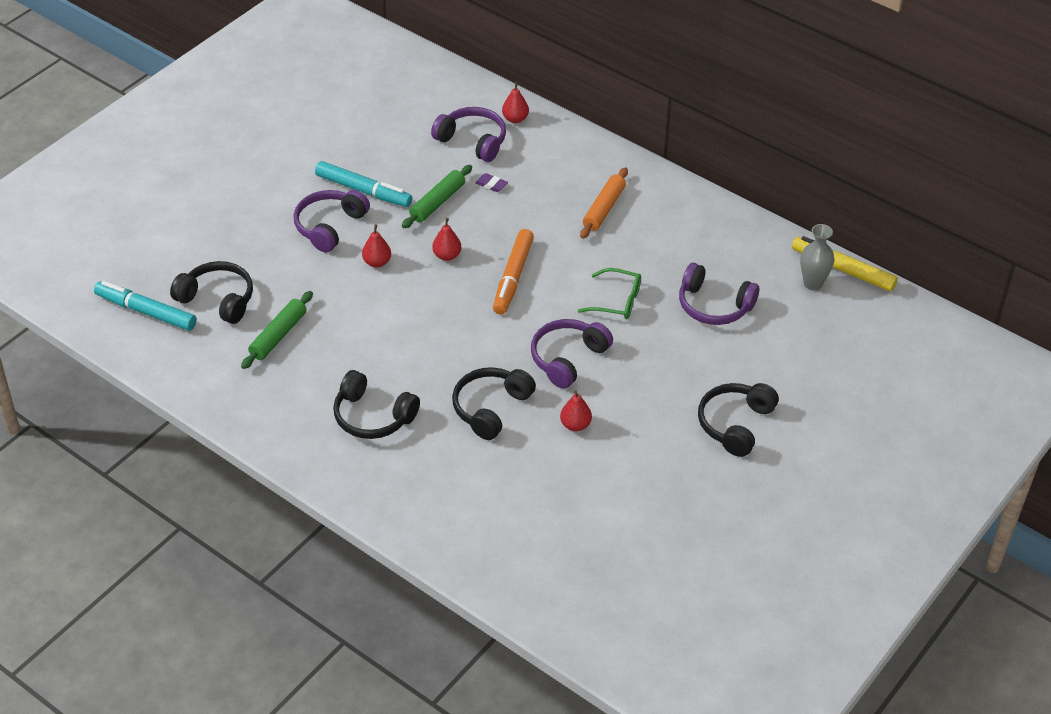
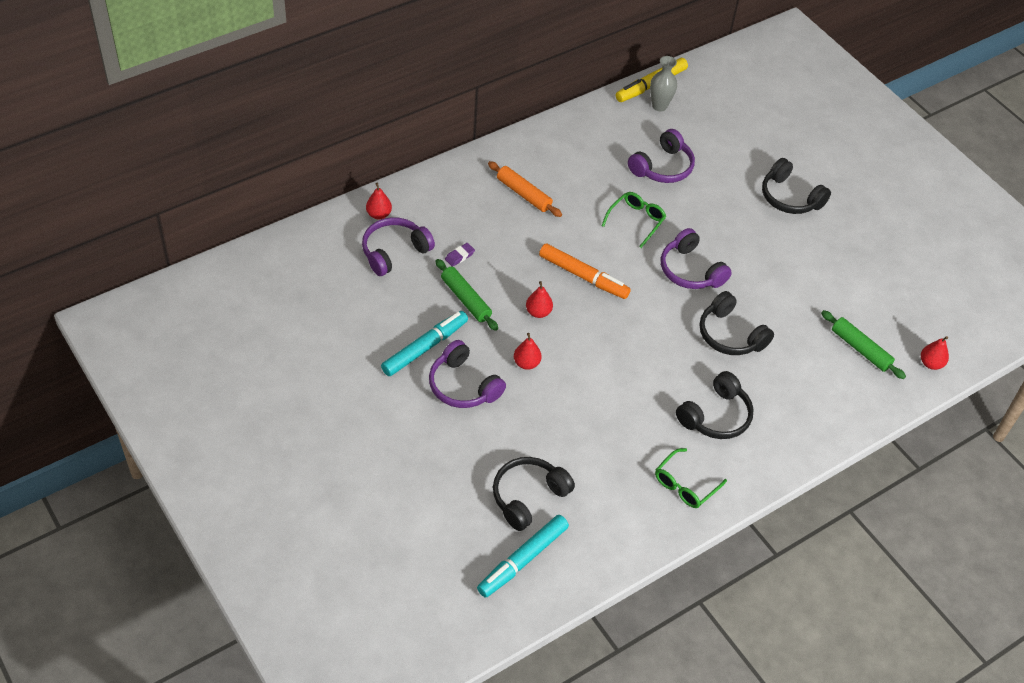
camera: 75 degrees left, 5 degrees up
(274, 409) = (685, 485): none -> green glasses
(278, 335) = (594, 460): green rolling pin -> green rolling pin (860, 349)
(575, 425) = (764, 288): red pear -> red pear (931, 363)

